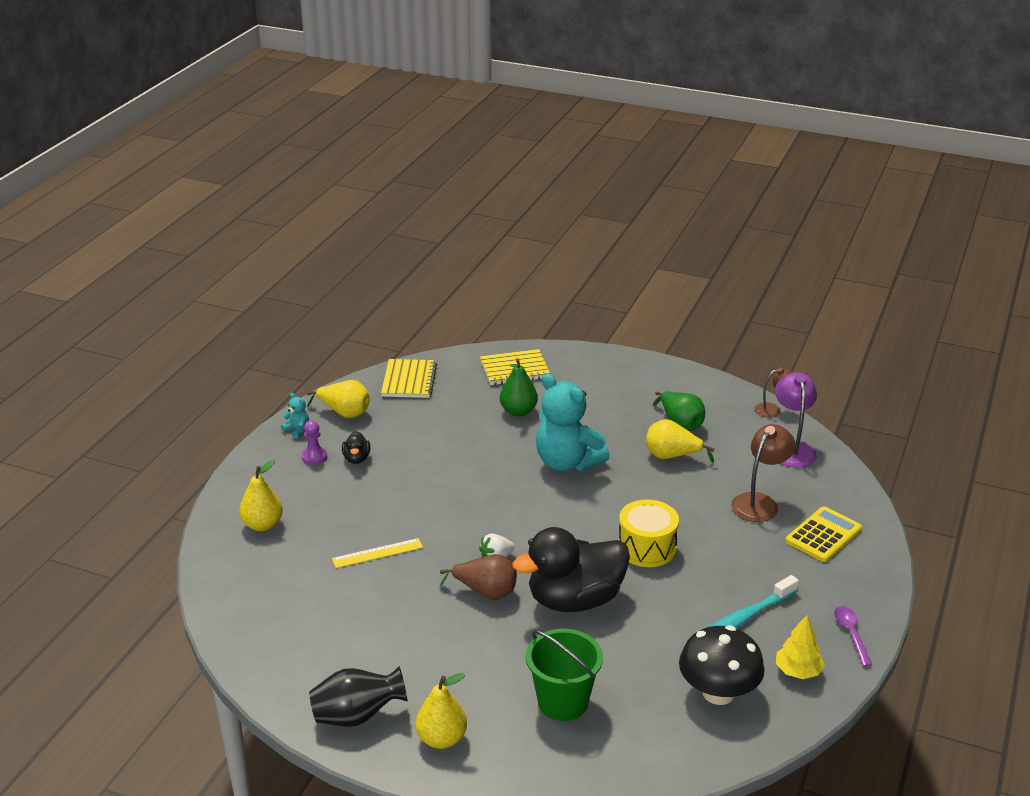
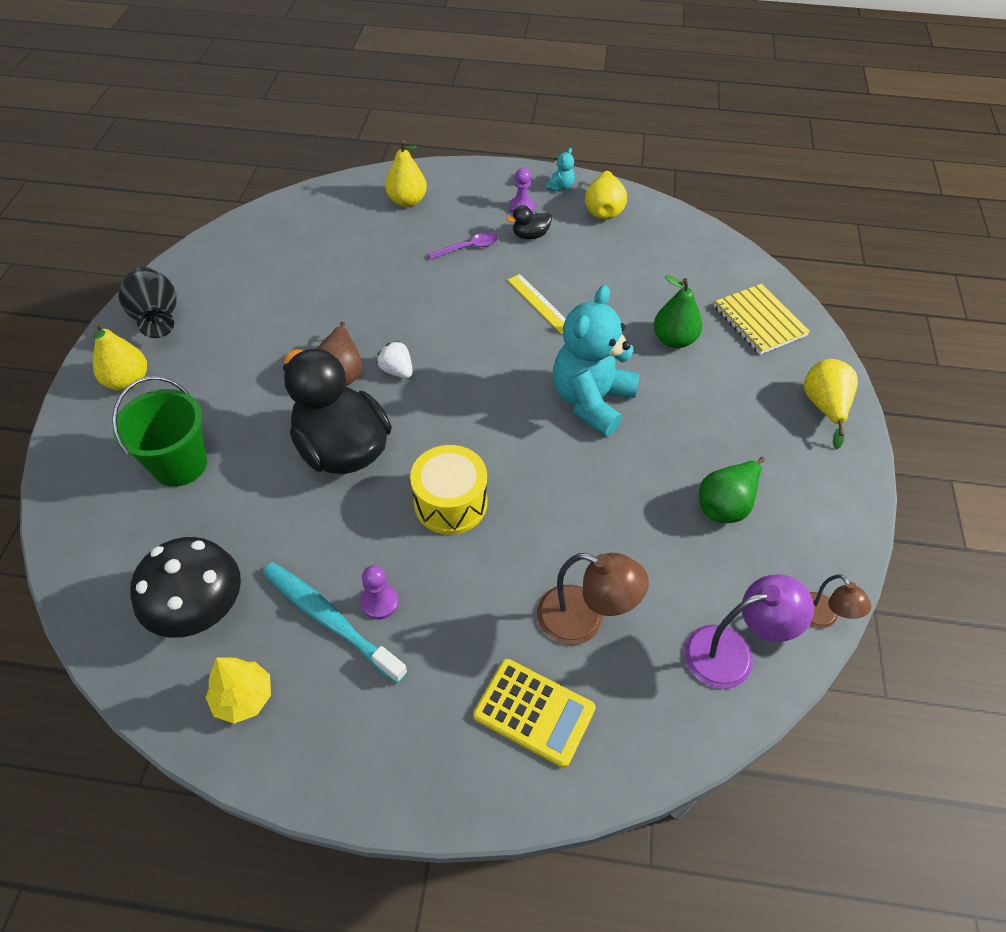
camera: 75 degrees right, 20 degrees up
(377, 553) = (384, 282): yellow ruler -> yellow ruler (539, 303)
(409, 380) = (687, 242): yellow notebook -> none
(672, 456) = (648, 504): yellow pear -> yellow pear (824, 407)
(728, 594) = (379, 602): none -> purple pawn
(851, 634) = (323, 763): purple spoon -> purple spoon (468, 248)

